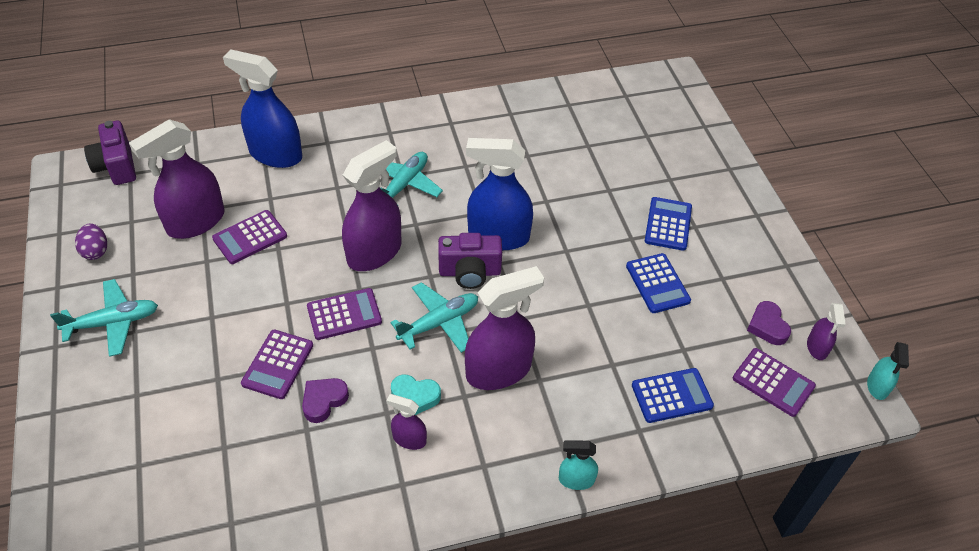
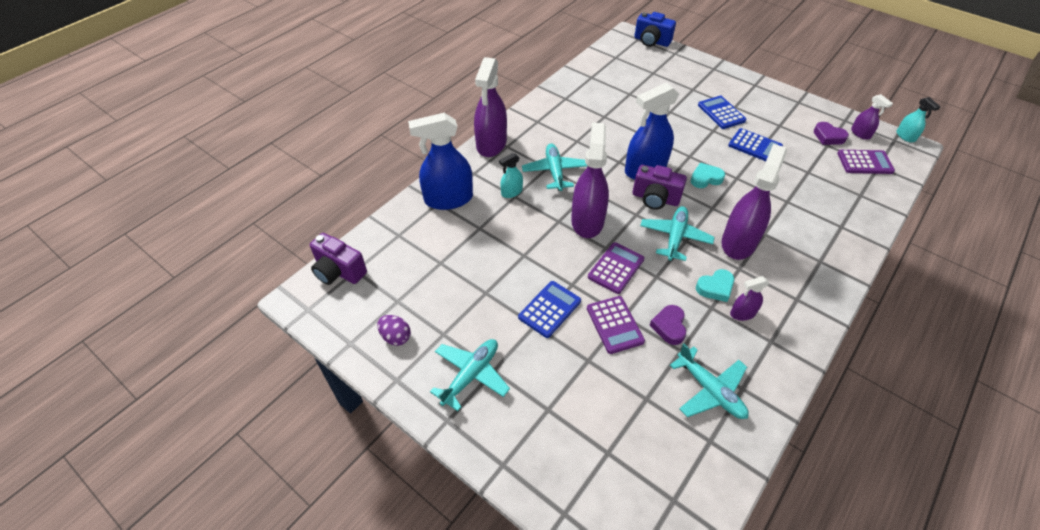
camera: 35 degrees left, 0 degrees up
(195, 222) = (446, 273): purple spray bottle -> purple spray bottle (491, 144)
(250, 237) = (497, 260): purple calculator -> none
(286, 482) = (710, 390): none -> turquoise plane
(470, 272) = (655, 199): purple camera -> purple camera turned 60 degrees clockwise
(551, 284) = (705, 178): none -> turquoise heart
(576, 480) = (847, 273): turquoise spray bottle -> turquoise spray bottle (511, 192)
(671, 396) = (833, 199): blue calculator -> blue calculator (549, 309)
(693, 98) = (651, 41): none -> blue camera

